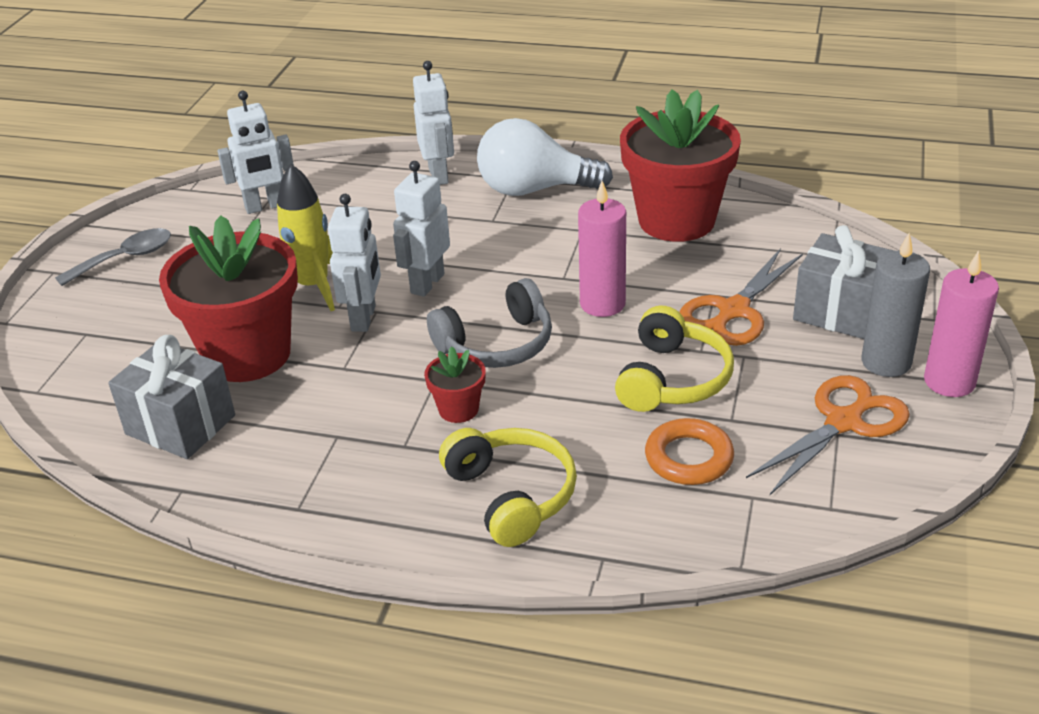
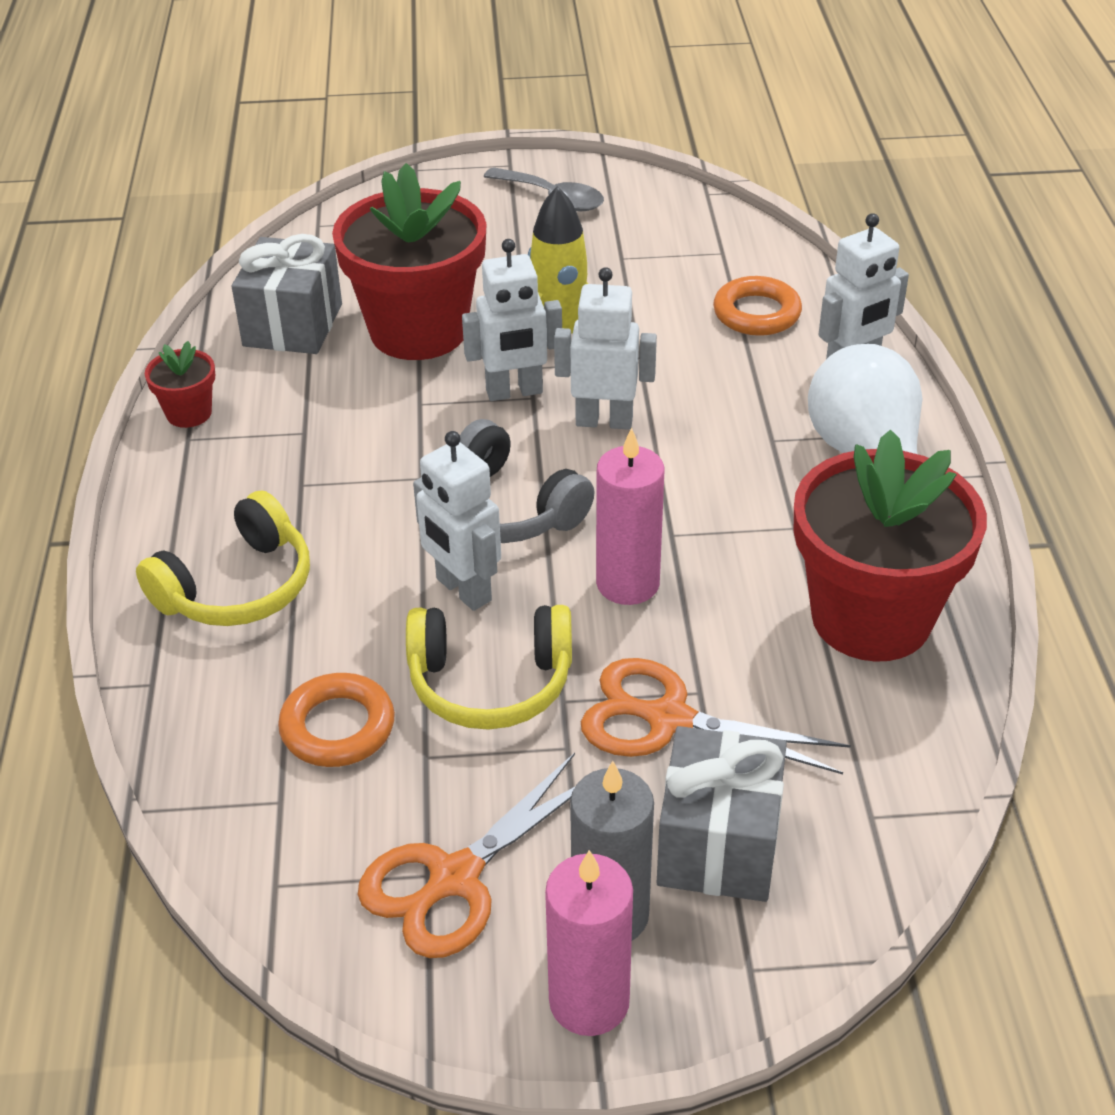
camera: 70 degrees right, 5 degrees up
(265, 207) = (701, 255): white robot -> white robot (463, 590)
(353, 198) = (756, 313): none -> orange ring
(458, 409) = (373, 509): red flower pot -> red flower pot (189, 413)
(844, 422) = (454, 879): orange scissors -> orange scissors turned 105 degrees clockwise

